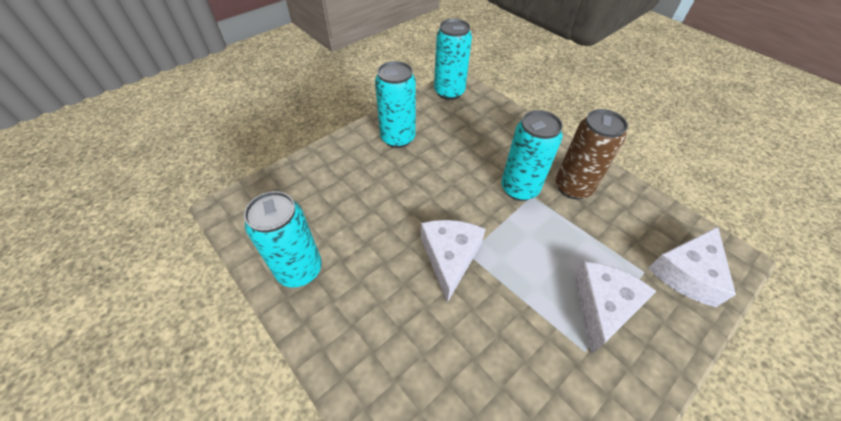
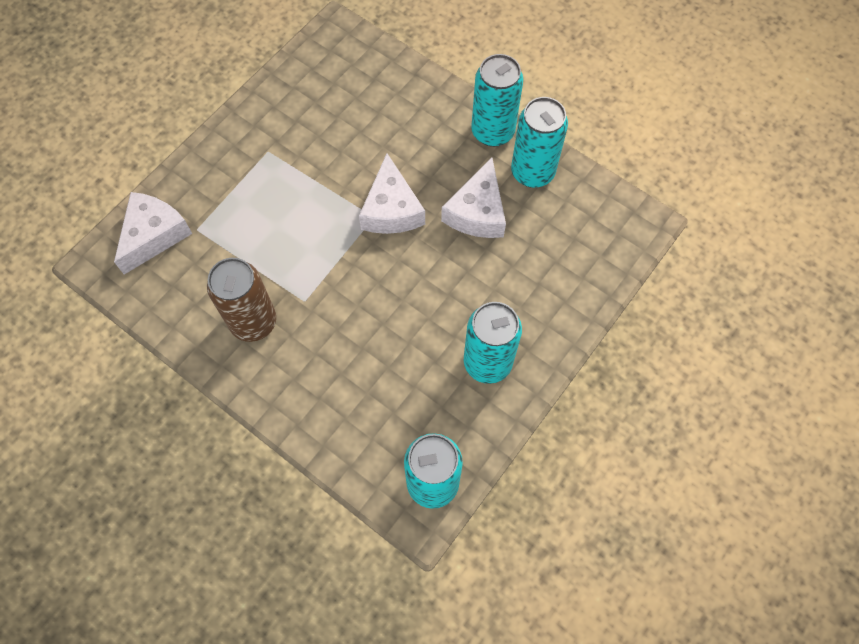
camera: 170 degrees right, 15 degrees up
(519, 189) = (319, 307): turquoise can -> turquoise can (492, 132)
(602, 306) = (246, 188): white cheese -> white cheese (477, 212)

